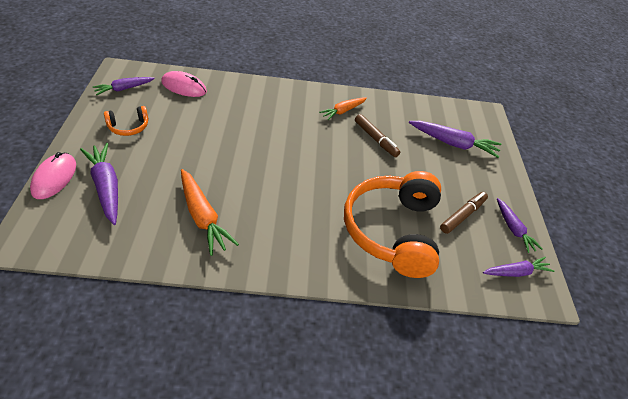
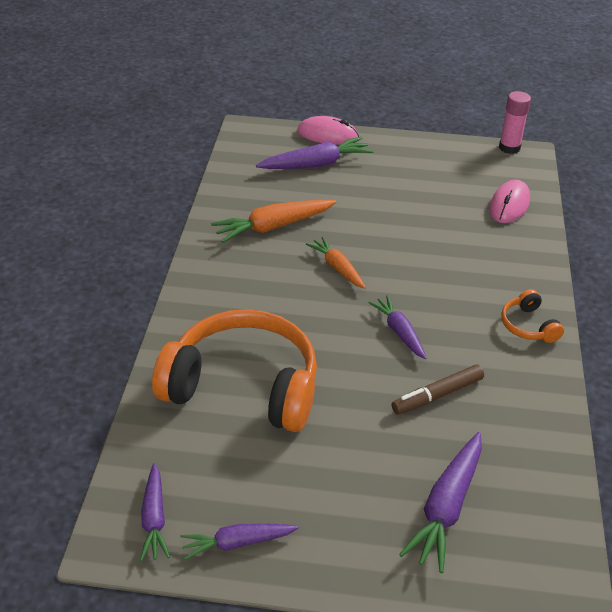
camera: 100 degrees right, 5 degrees down
(108, 77) = (509, 148): none -> pink glue stick
(124, 89) = (488, 160): purple carrot -> purple carrot (399, 332)
(128, 127) = (415, 169): orange headphones -> orange headphones (528, 326)
(343, 111) = (502, 363): orange carrot -> orange carrot (337, 268)
(462, 215) = (269, 477): brown marker -> none

